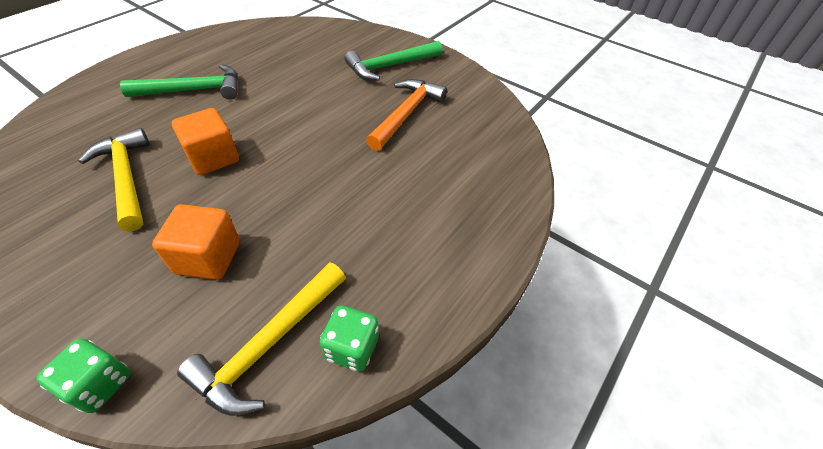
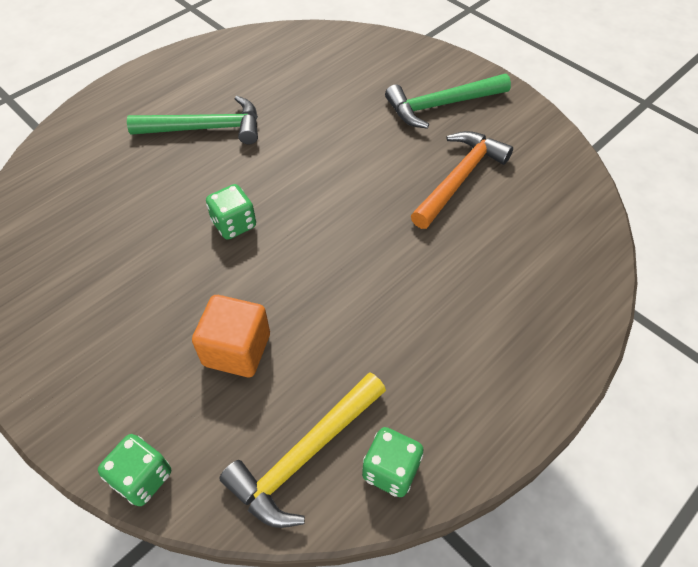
camera: 10 degrees right, 5 degrees up
(126, 178) = (142, 243): yellow hammer -> none
(213, 158) = (234, 224): orange cube -> green dice

